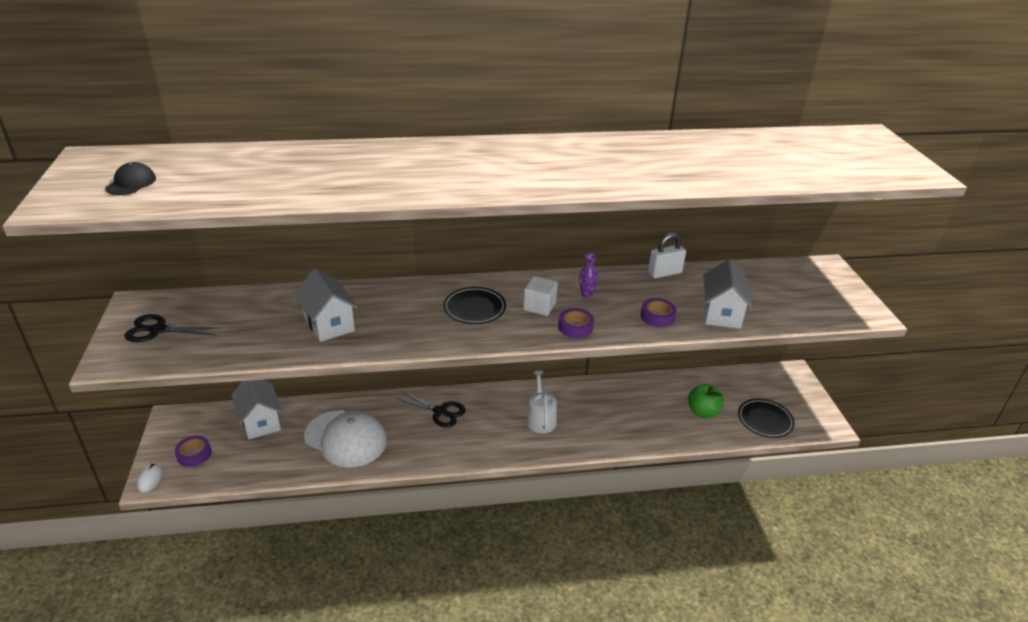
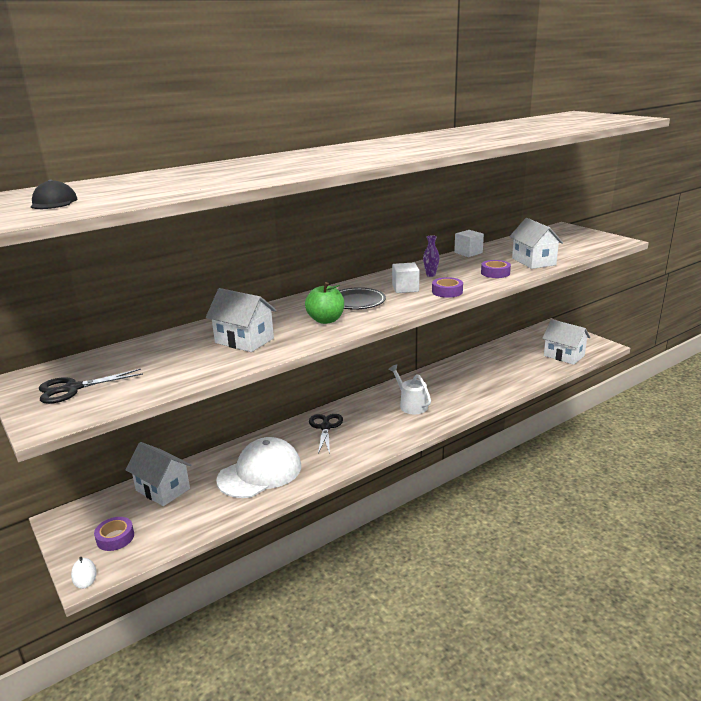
camera: 25 degrees left, 10 degrees down
(346, 438) = (260, 472): white cap -> white cap turned 45 degrees counterclockwise
(440, 412) = (325, 427): black scissors -> black scissors turned 90 degrees counterclockwise
(664, 273) = (468, 253): white padlock -> white cube
(703, 412) = (520, 364): green apple -> green apple (326, 320)
(765, 420) = (564, 356): black plate -> white house

